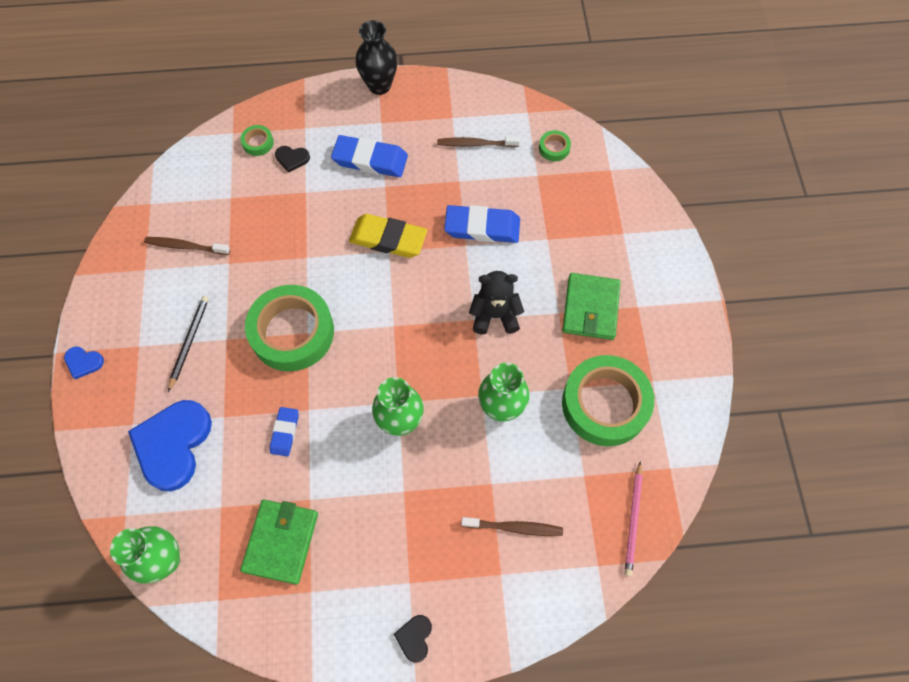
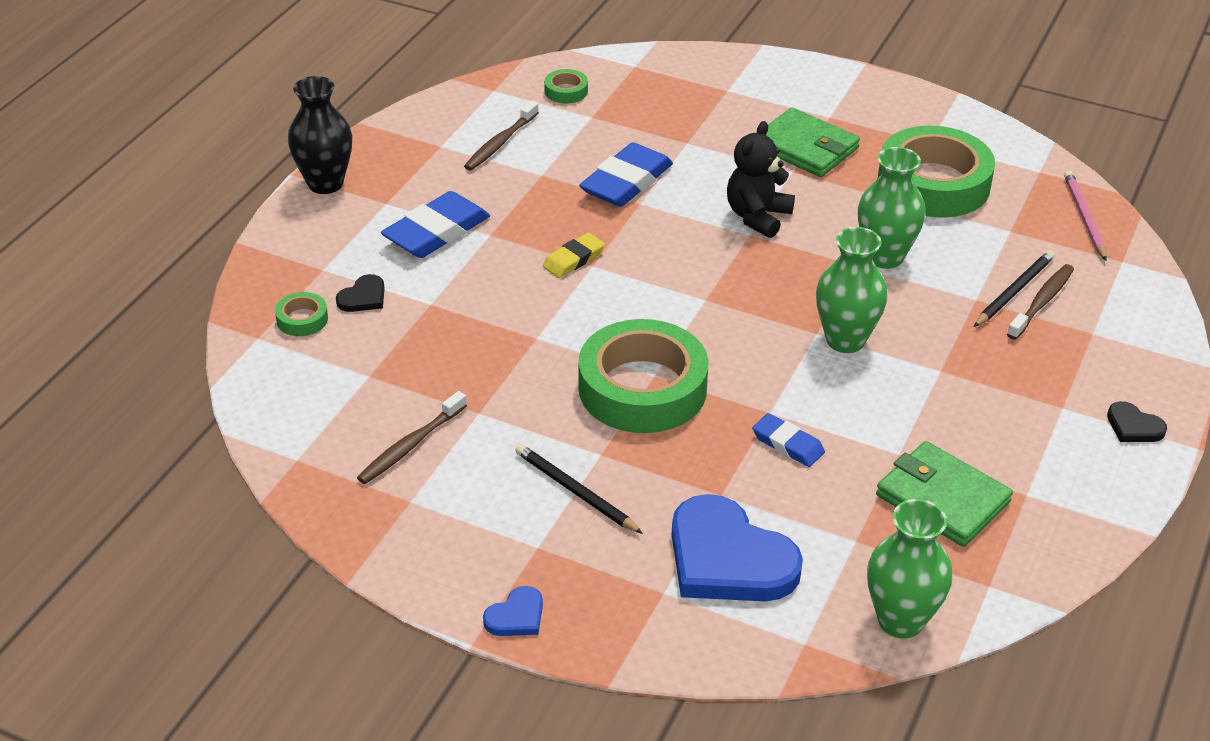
camera: 60 degrees left, 25 degrees down
(388, 239) = (574, 259): yellow eraser -> yellow eraser, size x0.57
(515, 505) = (1014, 291): none -> black pencil
(633, 520) = (1084, 217): pink pencil -> pink pencil turned 135 degrees counterclockwise

